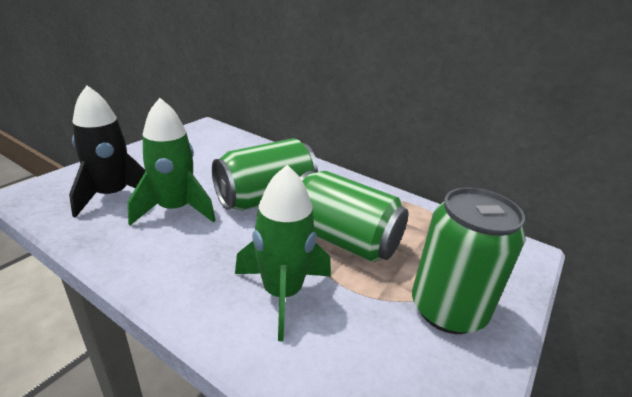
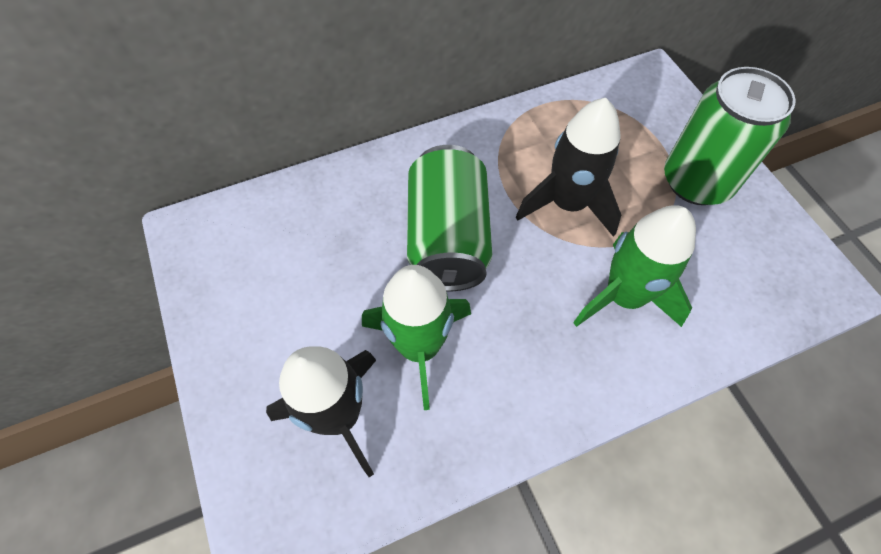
camera: 55 degrees left, 30 degrees up
(343, 240) = (567, 204): green can -> black rocket

